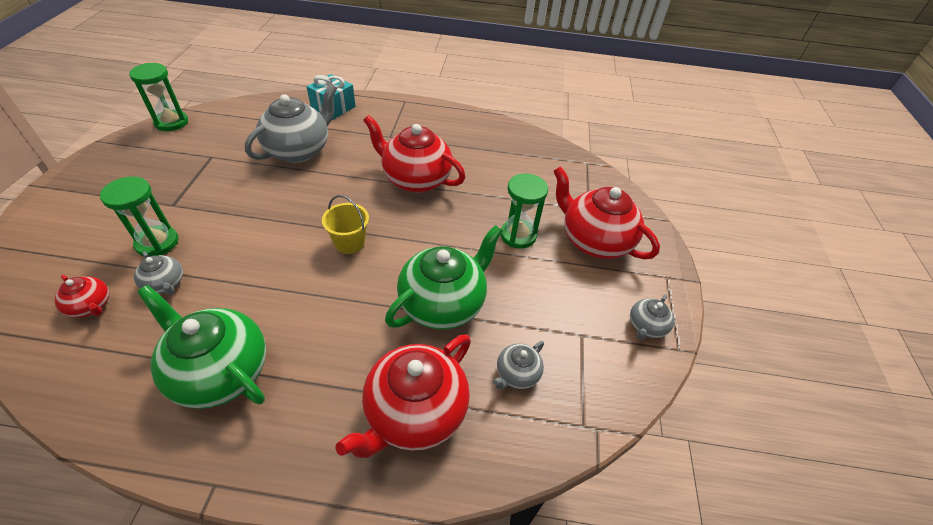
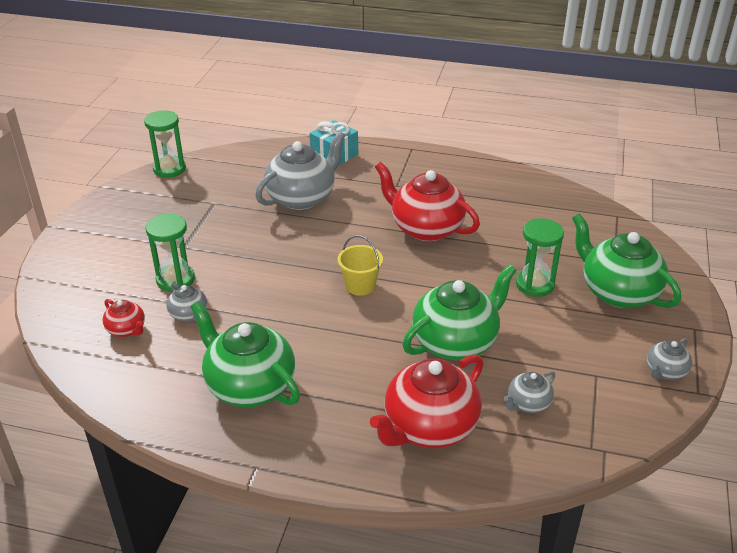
camera: 10 degrees right, 10 degrees down
(594, 241) = (618, 292): red teapot -> green teapot

